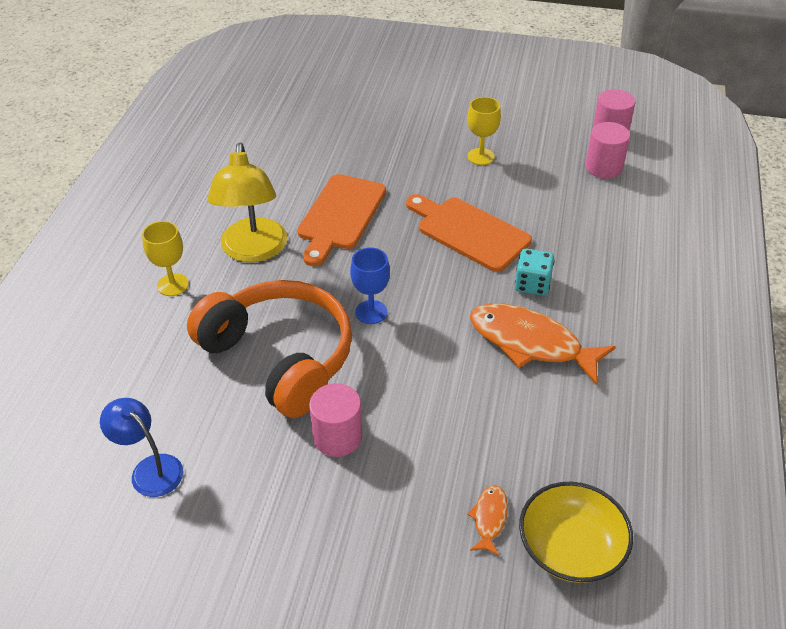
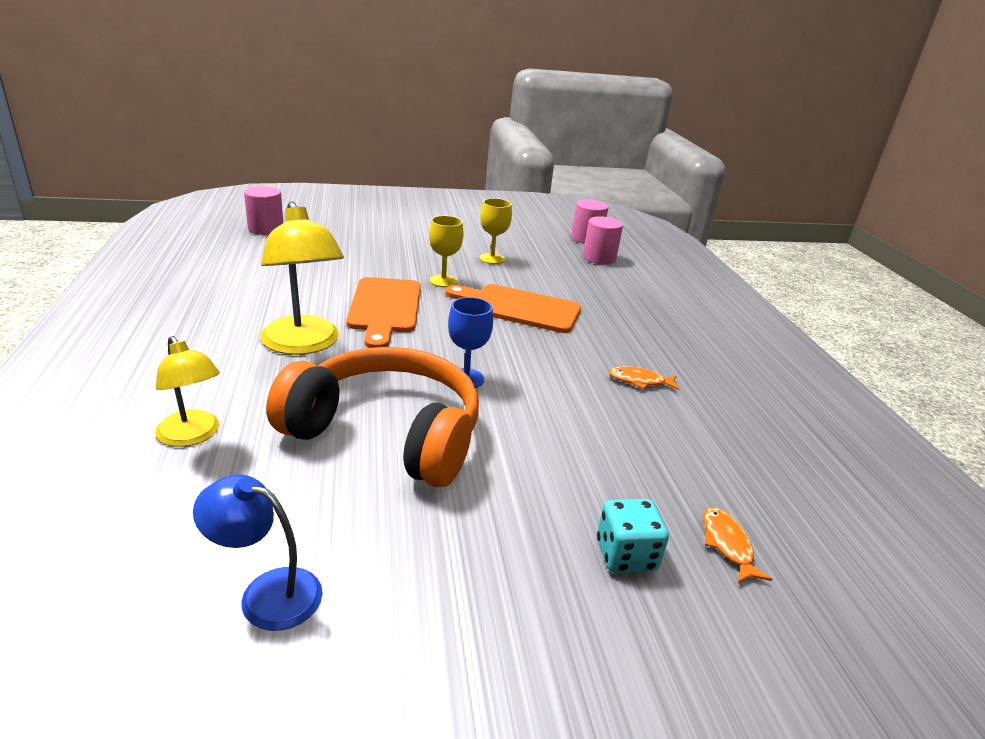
camera: 25 degrees left, 15 degrees down
(143, 332) = (192, 436): none -> yellow lamp
(173, 285) = (216, 385): yellow goblet -> yellow goblet (443, 281)
(337, 437) = (503, 499): pink cylinder -> pink cylinder (266, 229)
(531, 343) = (639, 381): orange fish -> orange fish, size x0.46
(532, 284) = (605, 338): turquoise dice -> turquoise dice (625, 555)
(571, 548) = (829, 553): yellow bowl -> none

